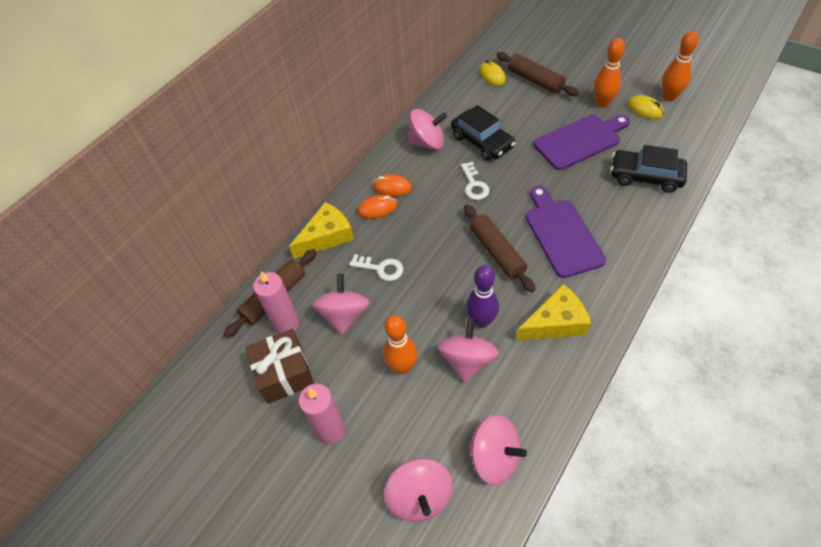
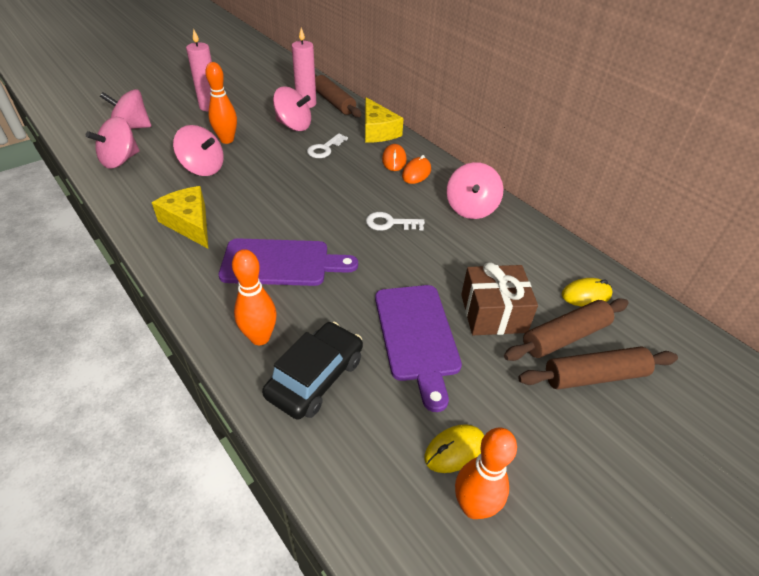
camera: 100 degrees right, 10 degrees down
(284, 373) = (267, 98): brown gift -> brown gift (493, 313)
(481, 321) = (230, 184): purple bowling pin -> none
(482, 141) = (455, 248): black car -> none
(497, 252) = (293, 213): brown rolling pin -> brown rolling pin (594, 376)
(555, 322) = (189, 223): yellow cheese -> yellow cheese turned 150 degrees clockwise
(602, 103) = (487, 396): orange bowling pin -> orange bowling pin (260, 337)

